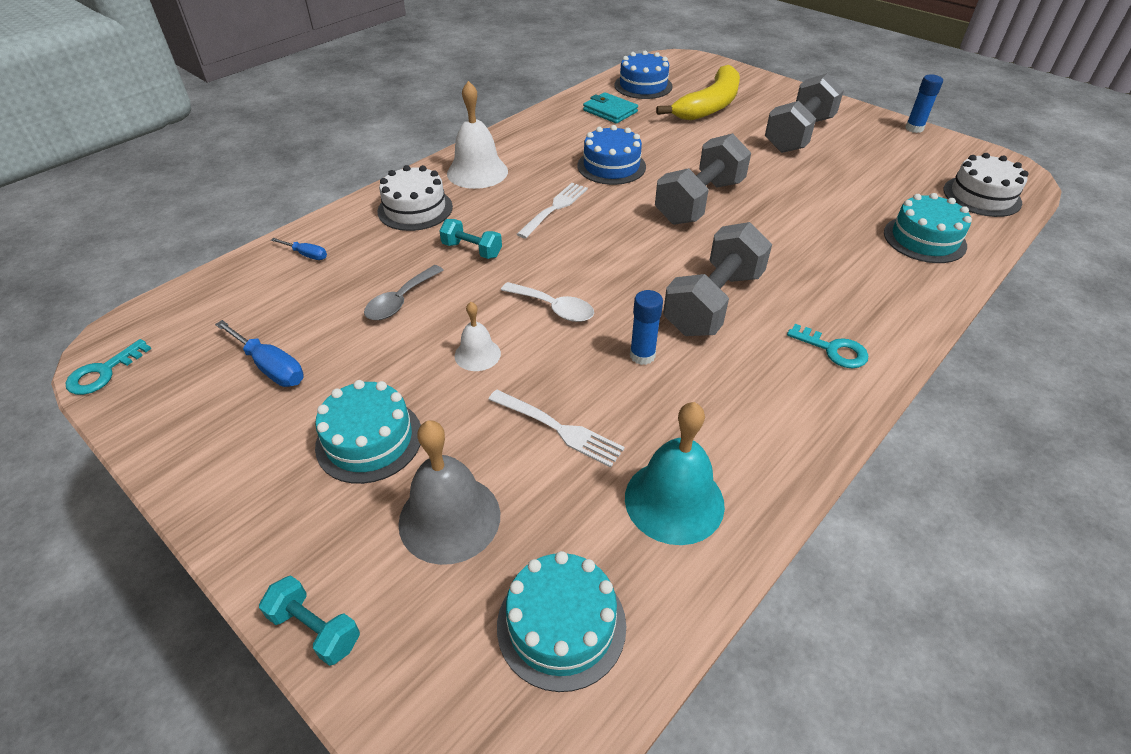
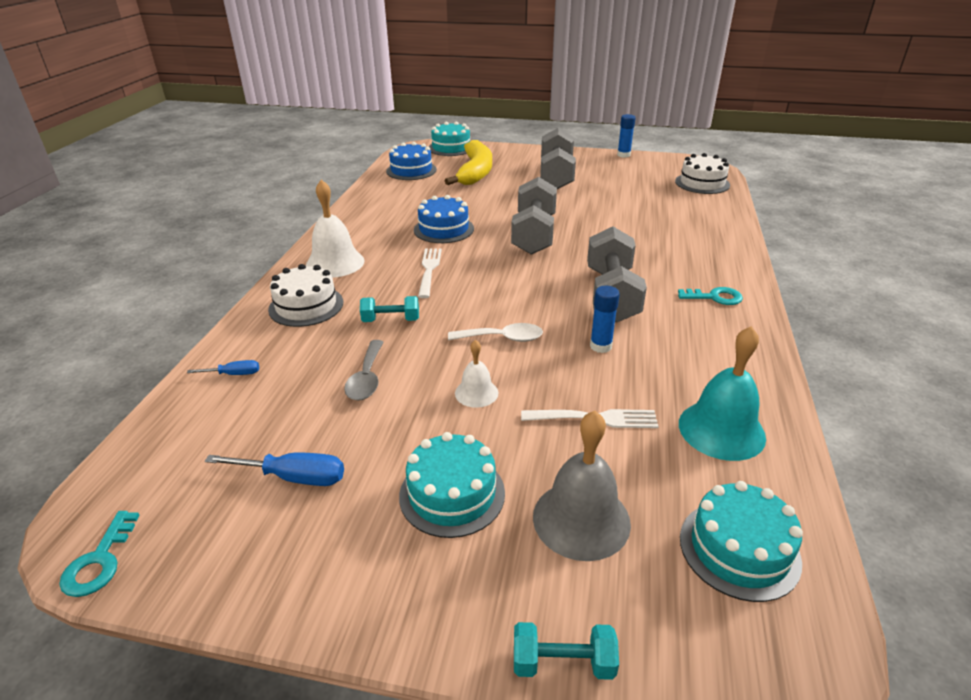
camera: 30 degrees left, 10 degrees down
(610, 111) = (403, 193): turquoise wallet -> none
(924, 239) = (697, 216): turquoise cake -> turquoise cake (451, 148)

